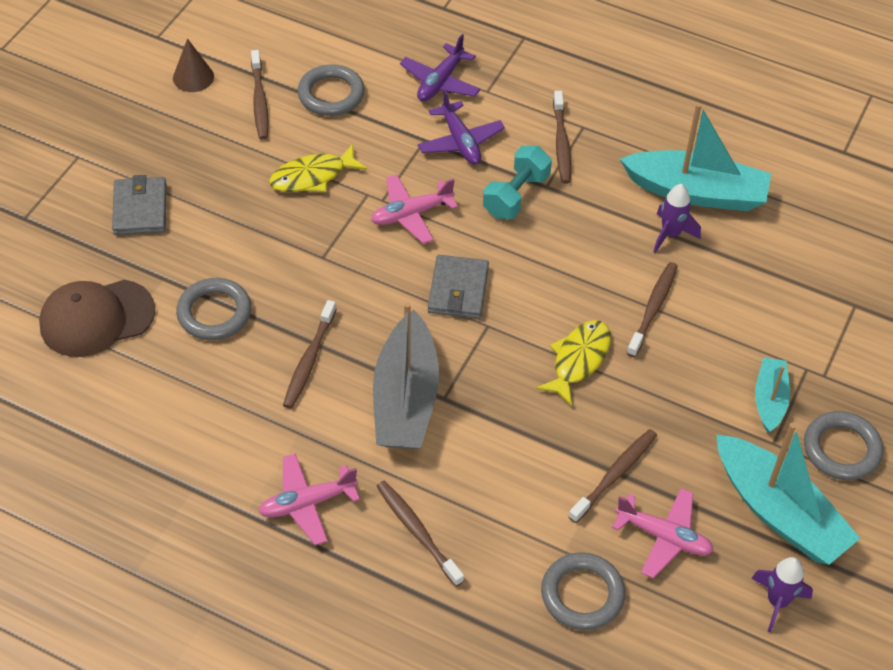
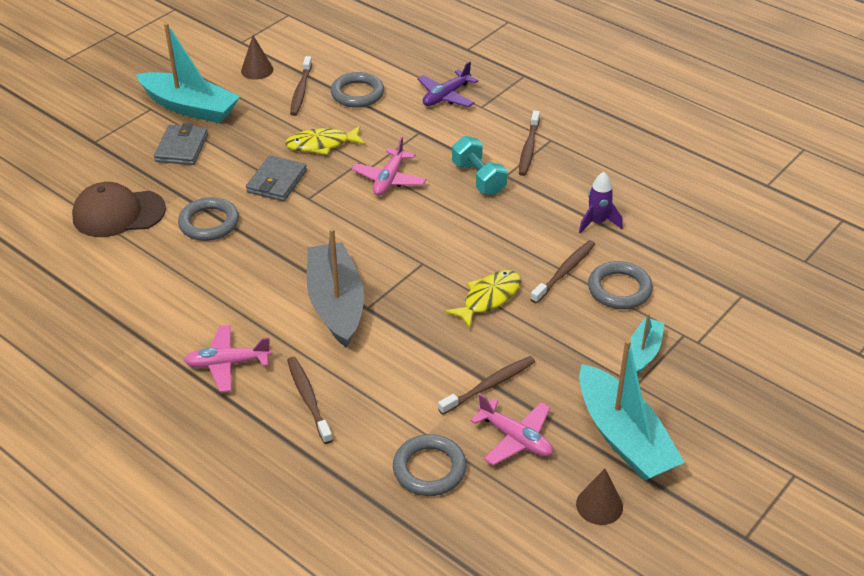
camera: 15 degrees right, 10 degrees down
(309, 360) = (269, 265): brown toothbrush -> none
(406, 399) = (336, 303): grey boat -> grey boat turned 150 degrees clockwise
(411, 214) = (389, 179): pink plane -> pink plane turned 60 degrees counterclockwise
(458, 290) = (407, 235): grey wallet -> grey wallet (277, 181)
(460, 141) = (447, 137): purple plane -> none
(516, 195) = (478, 178): turquoise dumbbell -> turquoise dumbbell turned 75 degrees counterclockwise
(696, 192) = (630, 196): turquoise boat -> turquoise boat (190, 107)
(777, 602) = (599, 505): purple rocket -> brown cone
(841, 449) = (696, 399): grey ring -> grey ring (619, 289)

